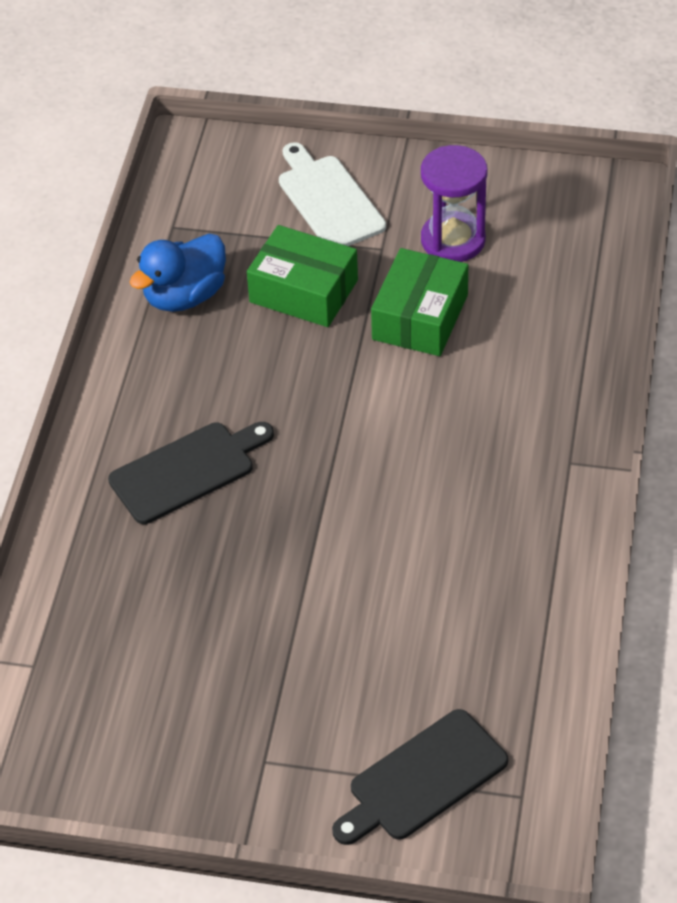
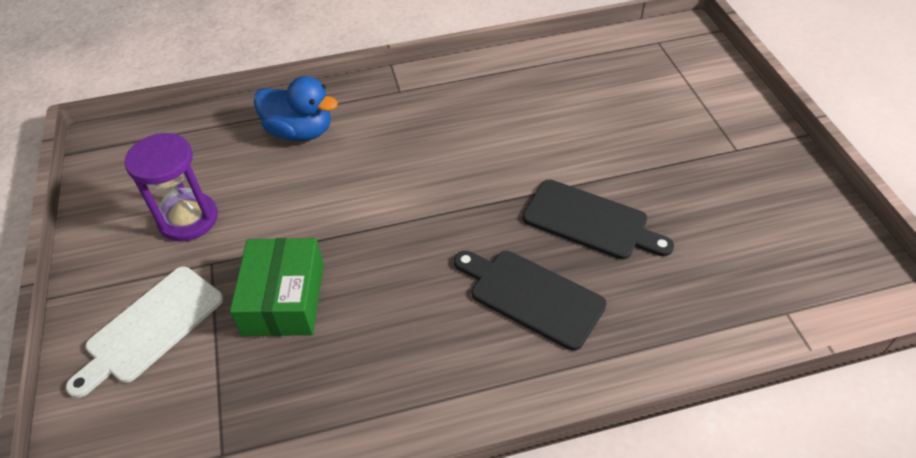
camera: 115 degrees left, 0 degrees up
(184, 296) = (323, 394): blue duck -> blue duck (300, 131)
(420, 317) = (289, 209): green box -> none
(423, 779) = (683, 80): black cutting board -> black cutting board (590, 221)

